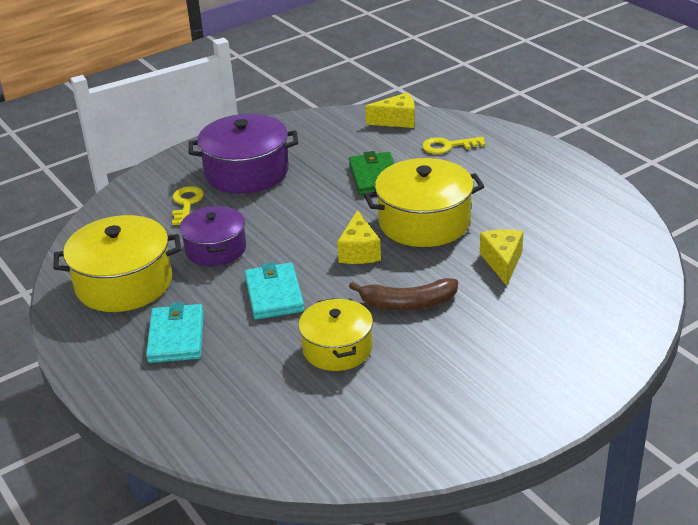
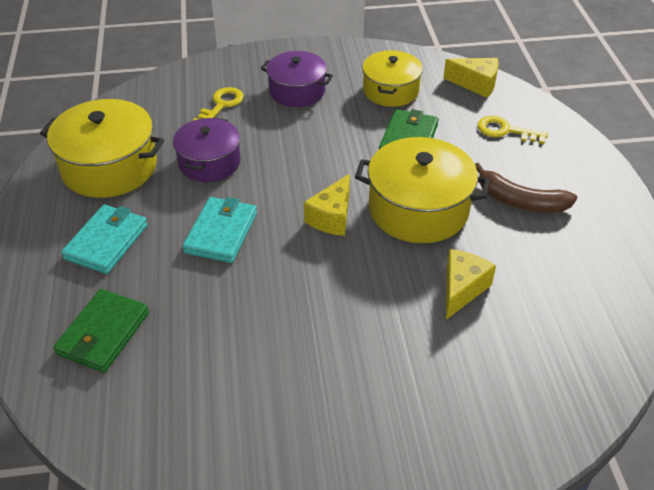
camera: 25 degrees right, 10 degrees up
(237, 399) = (103, 333): none -> green wallet
(246, 172) = (297, 91): purple pot -> purple pot, size x0.66
(337, 348) = (230, 319): yellow pot -> yellow pot (391, 90)
(408, 303) = (333, 297): brown banana -> brown banana (520, 201)

